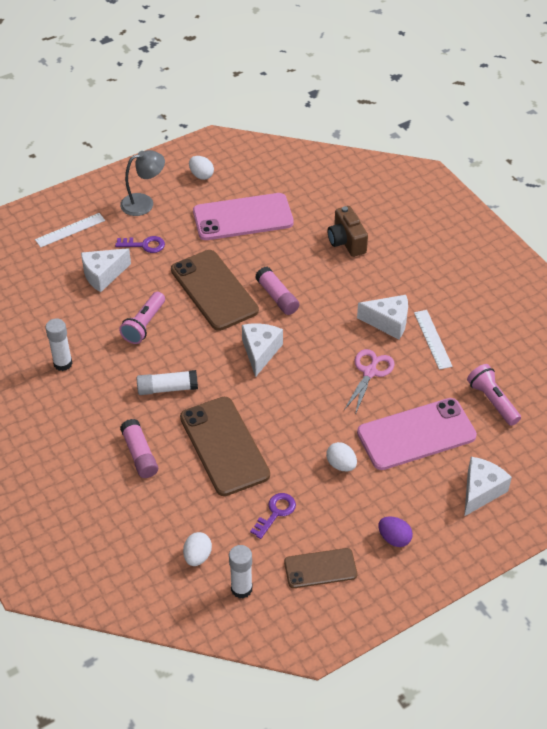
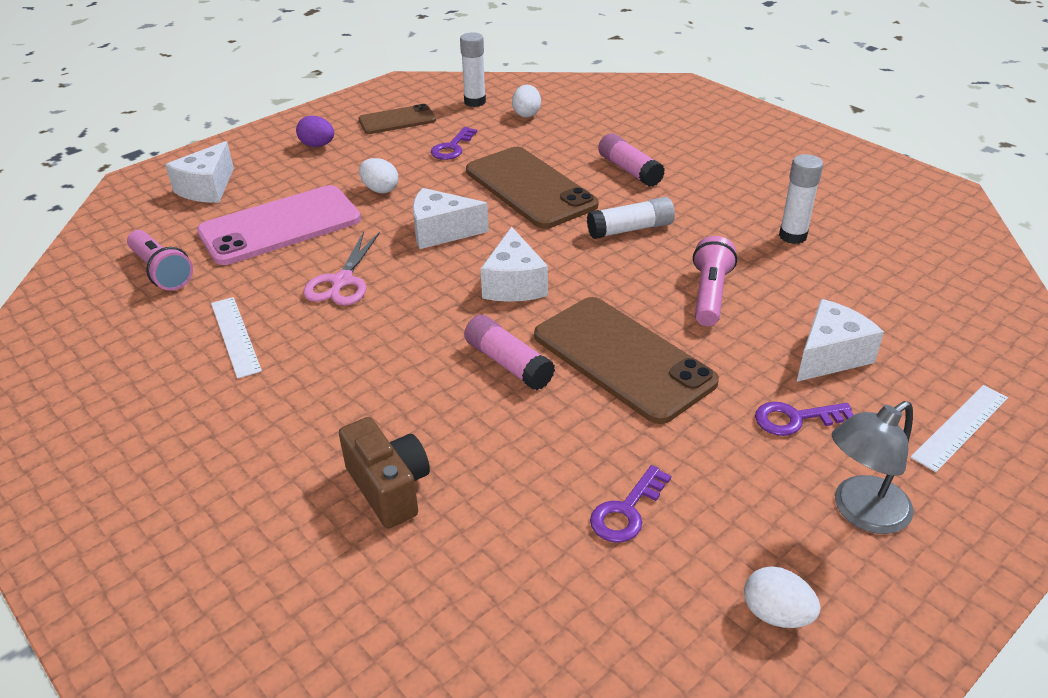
camera: 170 degrees right, 10 degrees down
(243, 217) = (627, 511): pink phone -> purple key
(388, 322) = (309, 350): white cheese -> white cheese (441, 232)

